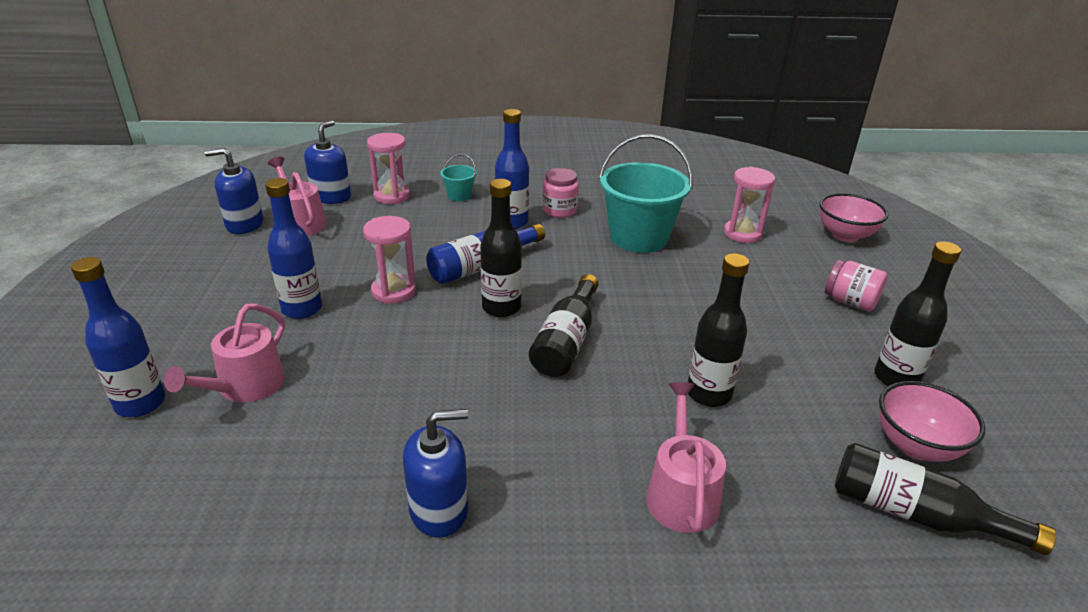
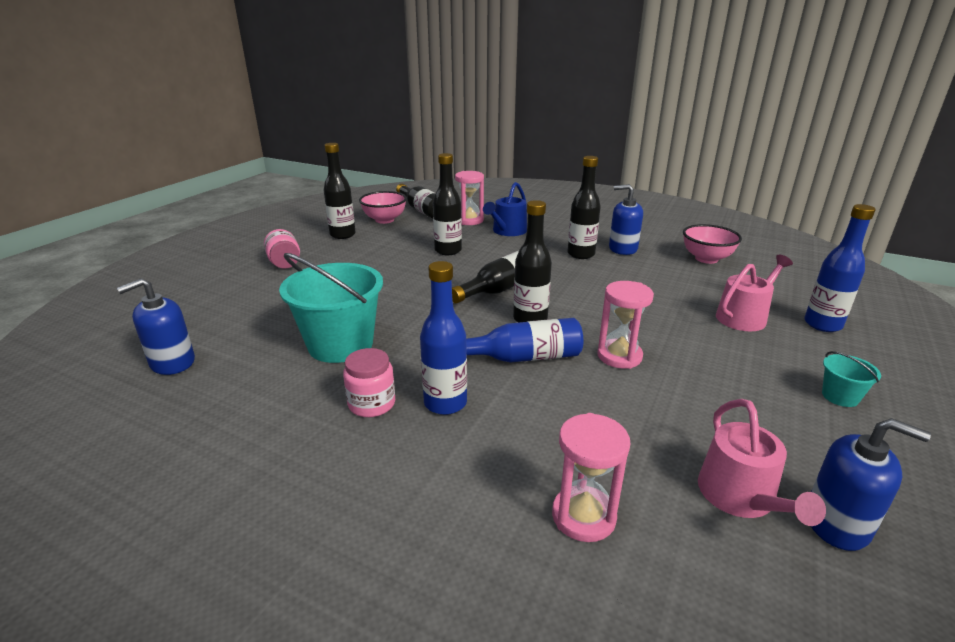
camera: 150 degrees left, 5 degrees down
(302, 309) = (711, 362): blue bottle -> none
(331, 197) = (693, 554): blue soap dispenser -> blue soap dispenser (172, 362)
(459, 195) = (475, 479): turquoise bucket -> turquoise bucket (840, 396)
(506, 460) = (581, 254): none -> black bottle
(681, 493) = (507, 231): pink watering can -> blue watering can
(742, 234) = (246, 322): pink hourglass -> pink hourglass (469, 220)
(845, 235) = (175, 298): pink bowl -> pink bowl (706, 259)

